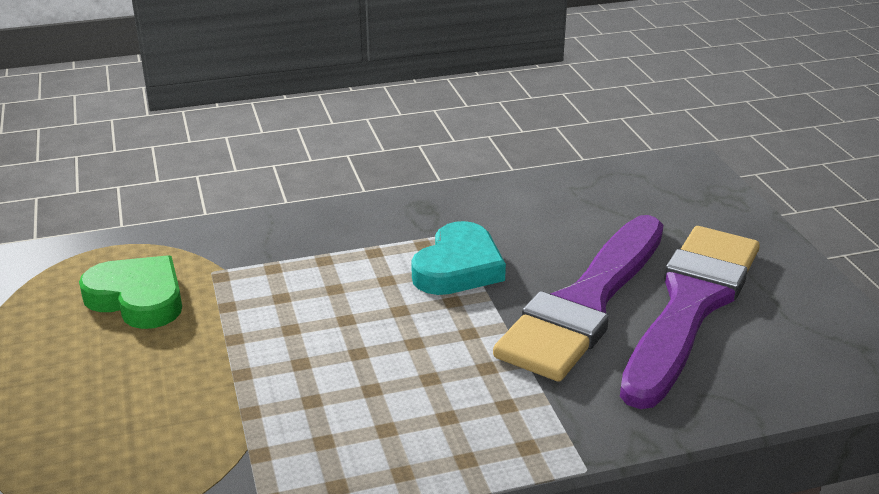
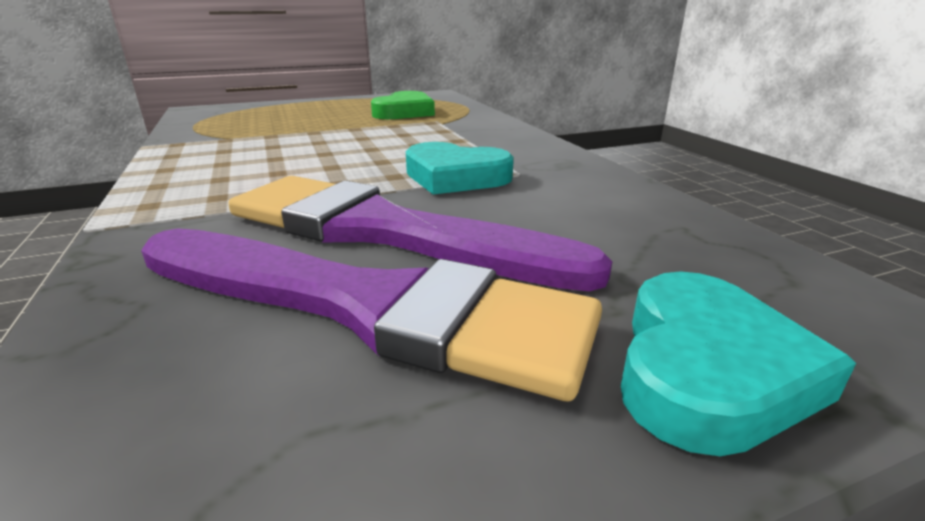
camera: 85 degrees right, 5 degrees down
(724, 218) = (707, 370): none -> turquoise heart

